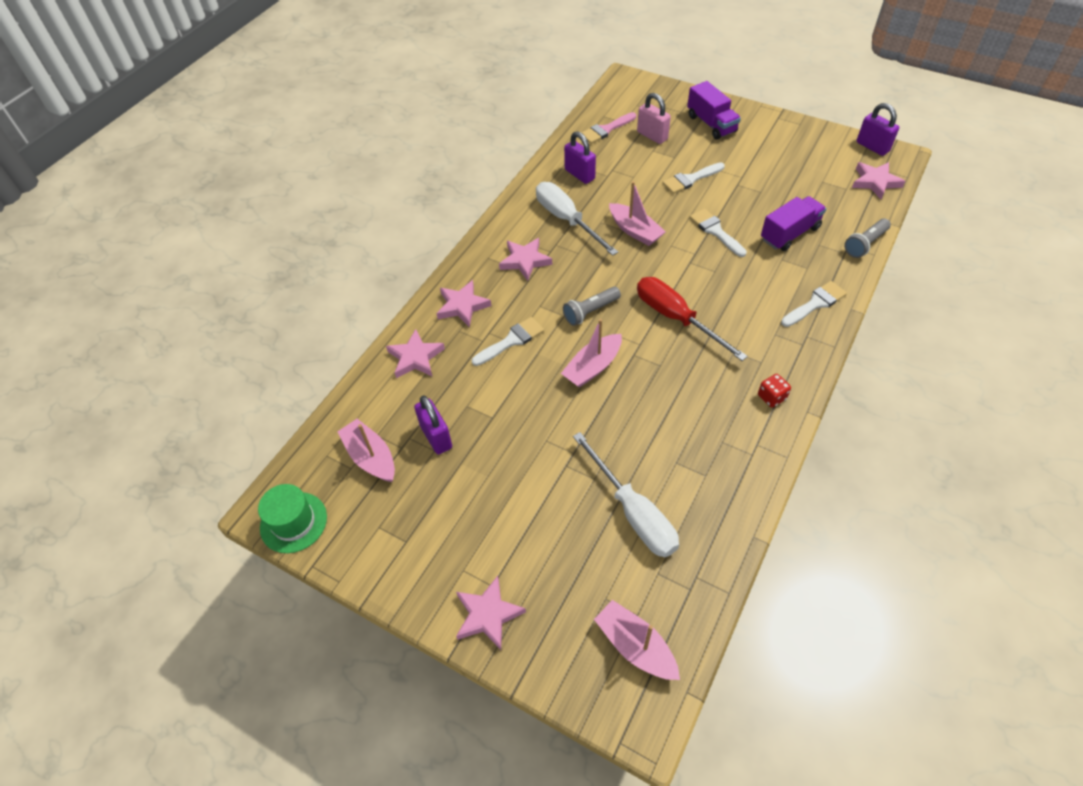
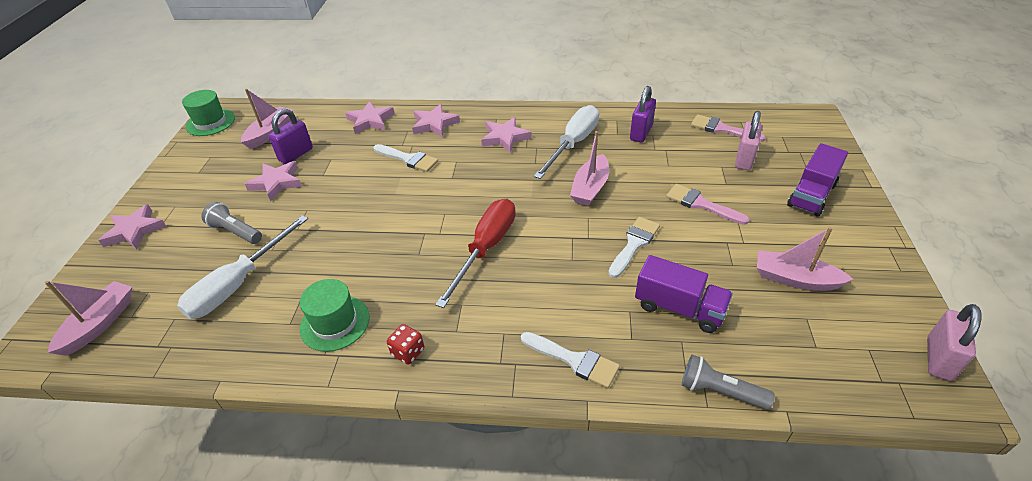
camera: 65 degrees right, 10 degrees down
(590, 312) = (464, 191): grey flashlight -> grey flashlight (235, 232)
(593, 367) = (397, 212): pink boat -> pink boat (795, 279)
(690, 179) = (701, 204): white brush -> pink brush
(719, 441) = (335, 323): none -> green hat
(872, 147) = (938, 359): purple padlock -> pink padlock
(875, 182) = (862, 378): pink star -> pink star (276, 183)

